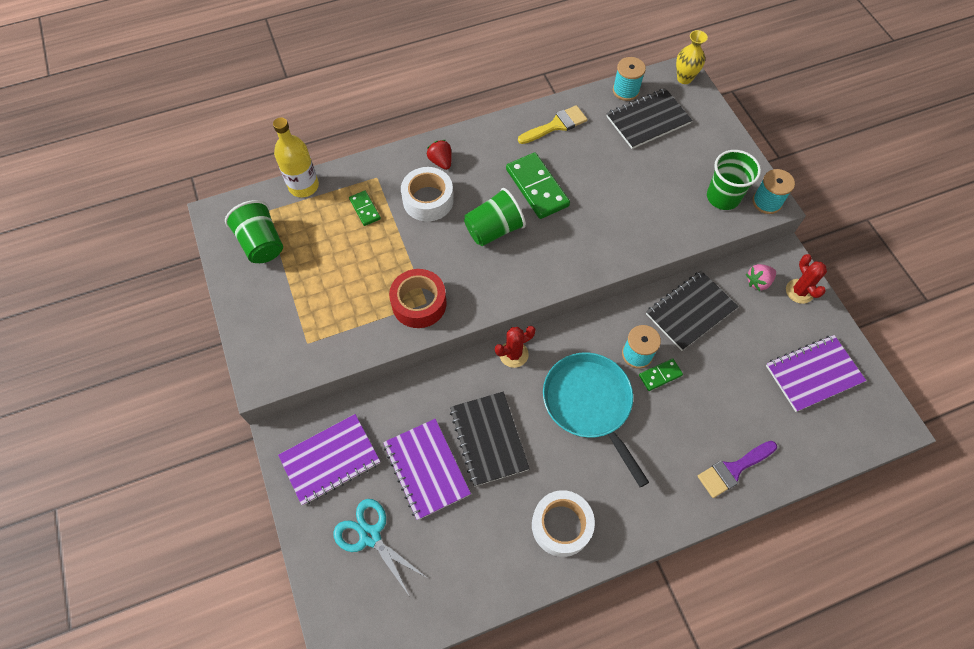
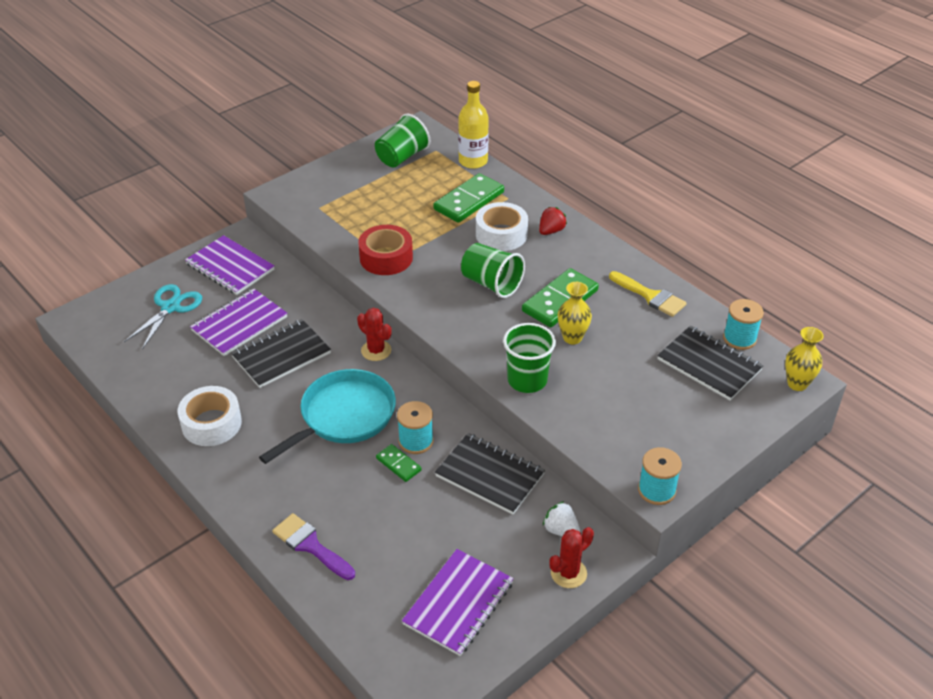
camera: 70 degrees right, 20 degrees down
(365, 209) = (469, 201): green domino -> green domino, size x1.92
(586, 195) = (572, 338): none -> yellow vase
(723, 197) = (639, 449): green cup -> green cup (527, 380)
(758, 282) = (561, 530): pink strawberry -> white strawberry
(813, 374) = (458, 603): purple notebook -> purple notebook turned 75 degrees clockwise

